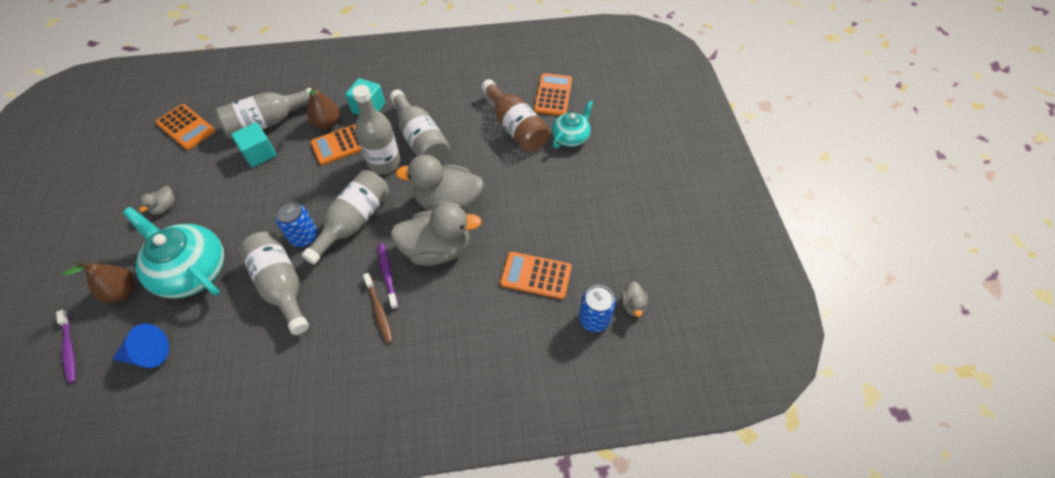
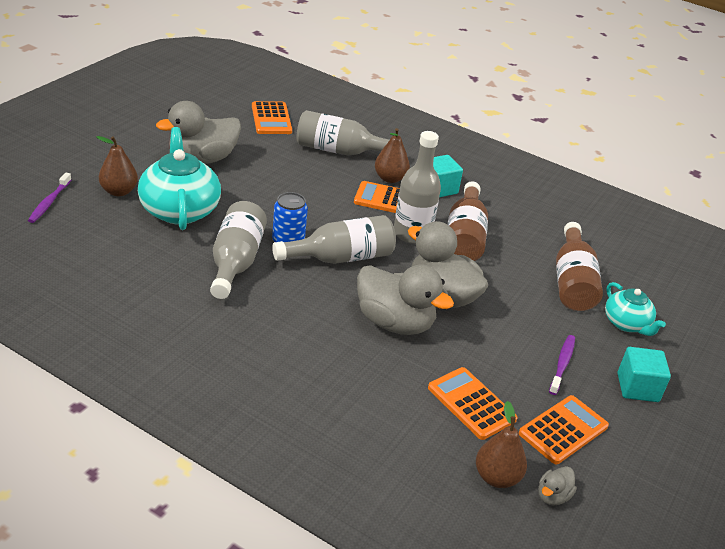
camera: 35 degrees right, 20 degrees down
(148, 354) = (95, 239): blue cone -> none
(165, 207) = (202, 159): grey duck -> grey duck, size x2.30
(259, 154) = (310, 167): turquoise cube -> turquoise cube (637, 387)
(379, 311) = (296, 331): brown toothbrush -> none
(387, 274) = (331, 311): purple toothbrush -> purple toothbrush (562, 364)
(421, 139) = (464, 237): grey bottle -> brown bottle
(553, 95) = (641, 281): orange calculator -> orange calculator (563, 430)
(571, 137) = (626, 324): turquoise teapot -> turquoise teapot turned 75 degrees clockwise
(594, 319) = (496, 477): blue can -> brown pear

